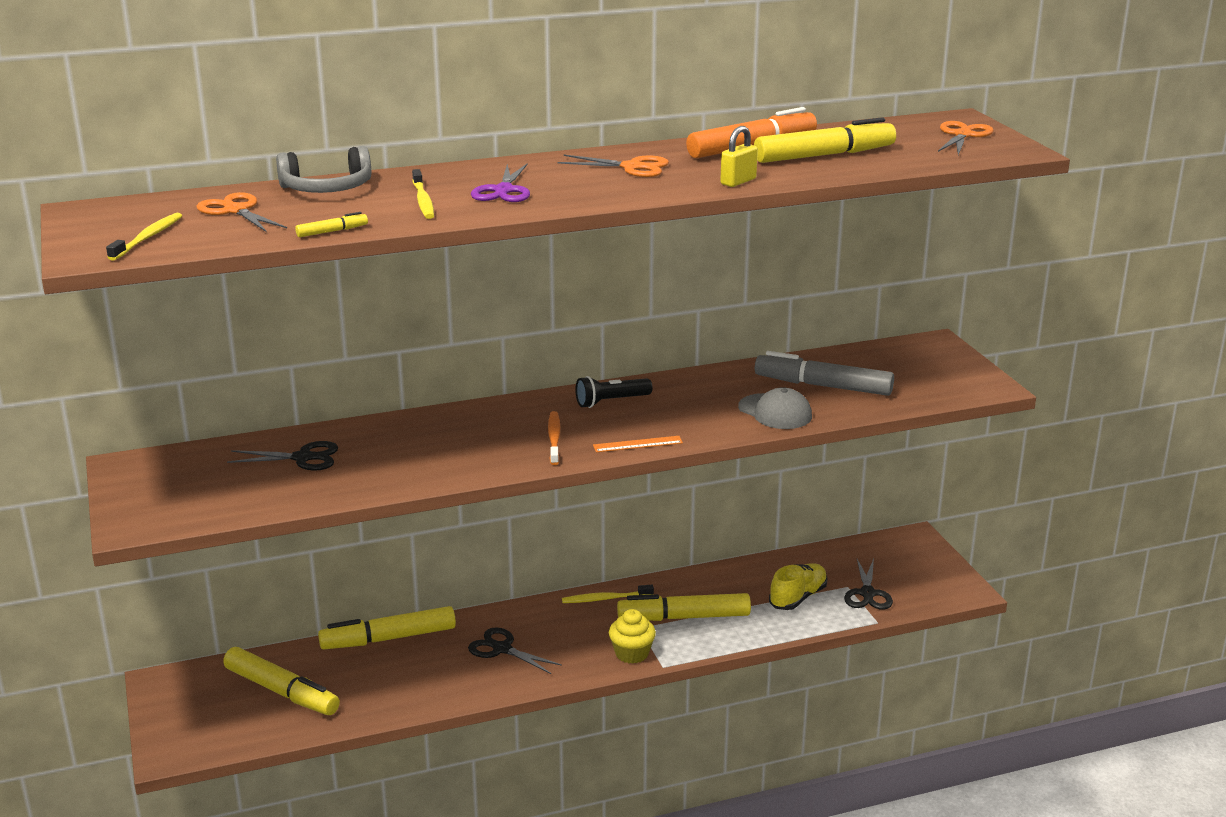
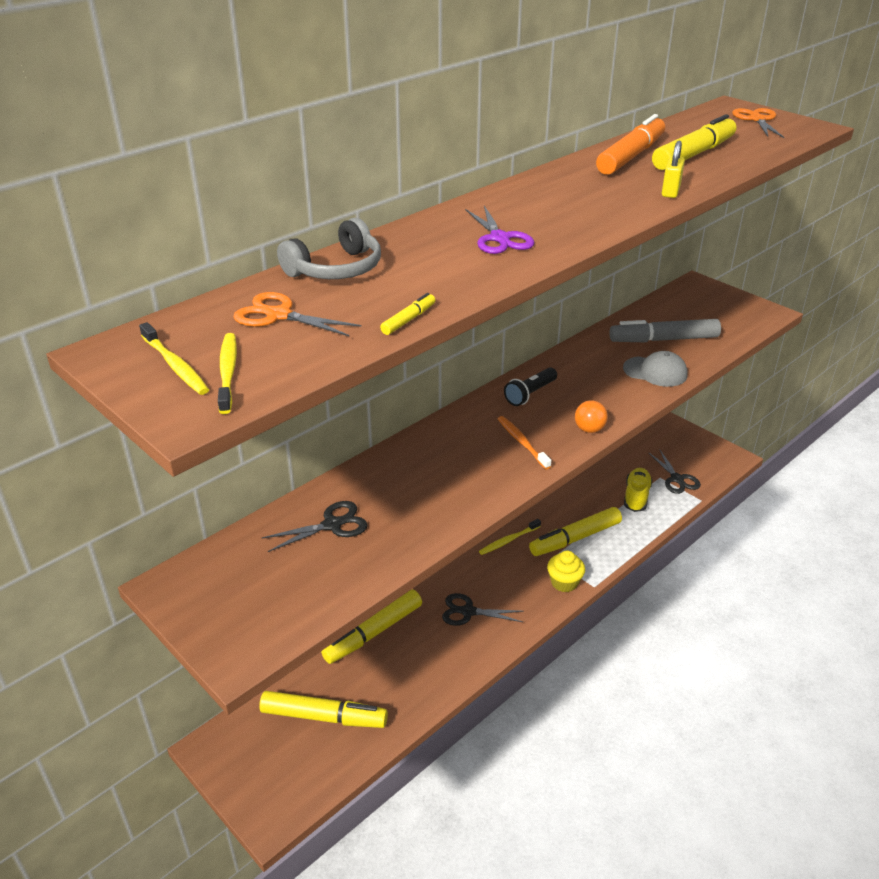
camera: 25 degrees left, 10 degrees up
(423, 201) = (445, 265): yellow toothbrush -> yellow toothbrush (175, 366)
(632, 167) = (569, 193): orange scissors -> none
(637, 444) = (589, 429): orange ruler -> orange ball

